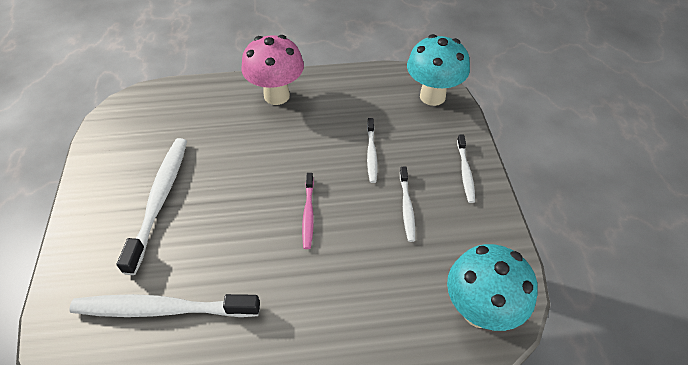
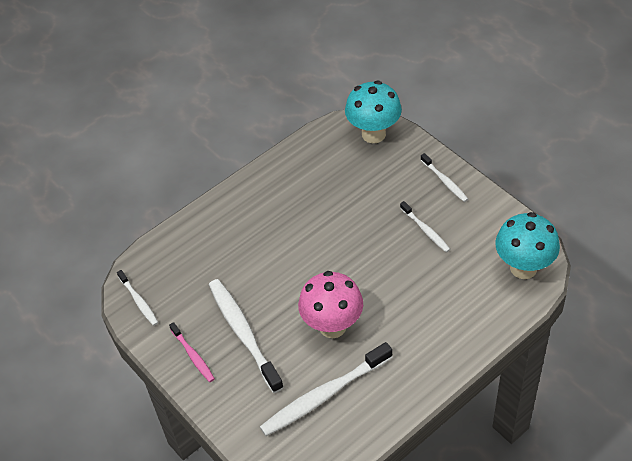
camera: 30 degrees left, 0 degrees up
(276, 96) = (250, 203): pink mushroom -> pink mushroom (332, 326)
(308, 214) = (362, 276): pink toothbrush -> pink toothbrush (193, 355)
(371, 154) = (367, 206): white toothbrush -> white toothbrush (139, 301)

